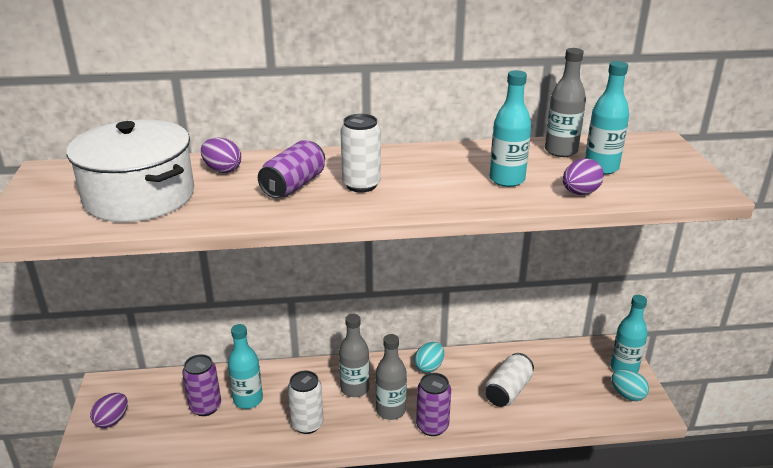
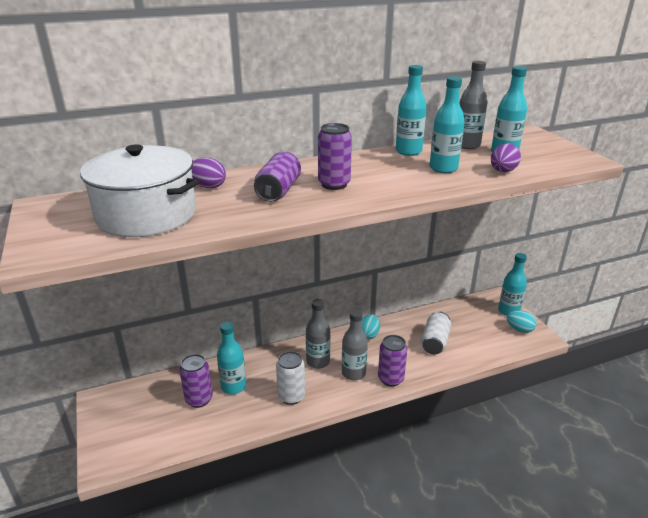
camera: 15 degrees left, 0 degrees up
(112, 420) = (119, 427): purple egg -> none
(361, 185) = (334, 184): white can -> purple can
(480, 151) = (408, 151): none -> turquoise bottle

